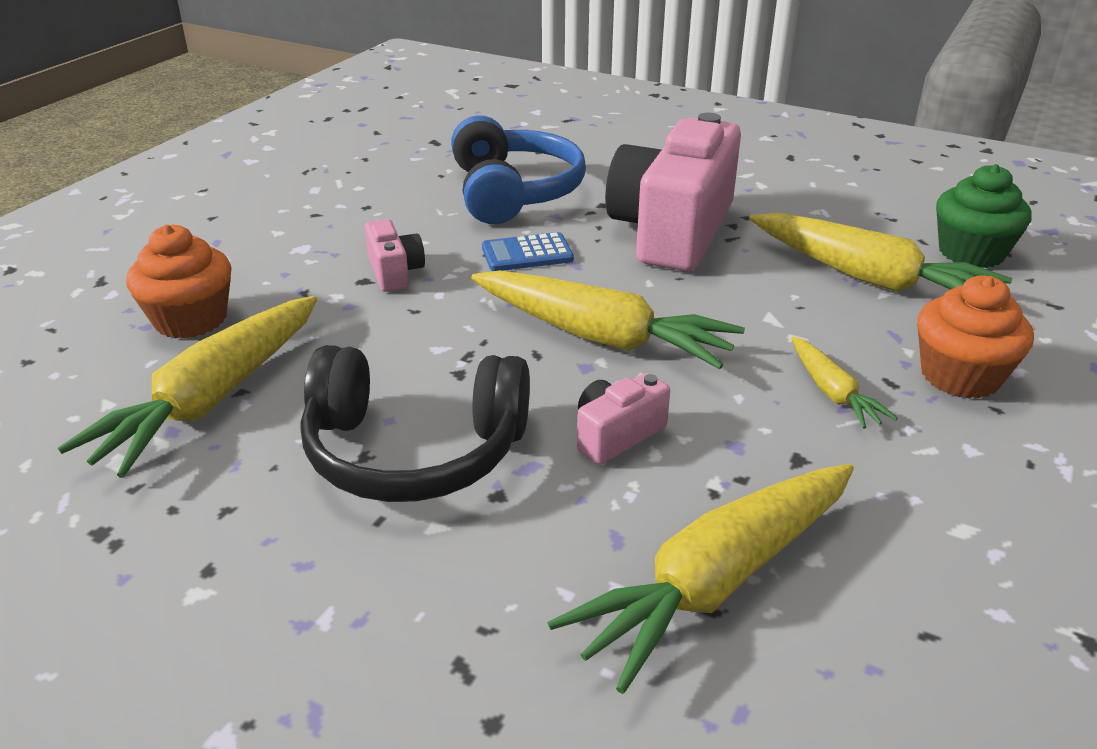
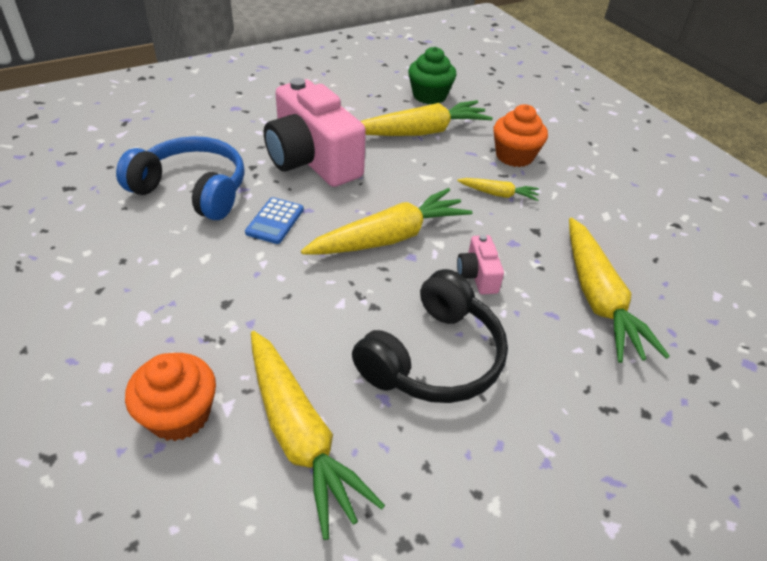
camera: 60 degrees left, 10 degrees up
(395, 272) = (232, 285): pink camera -> none

